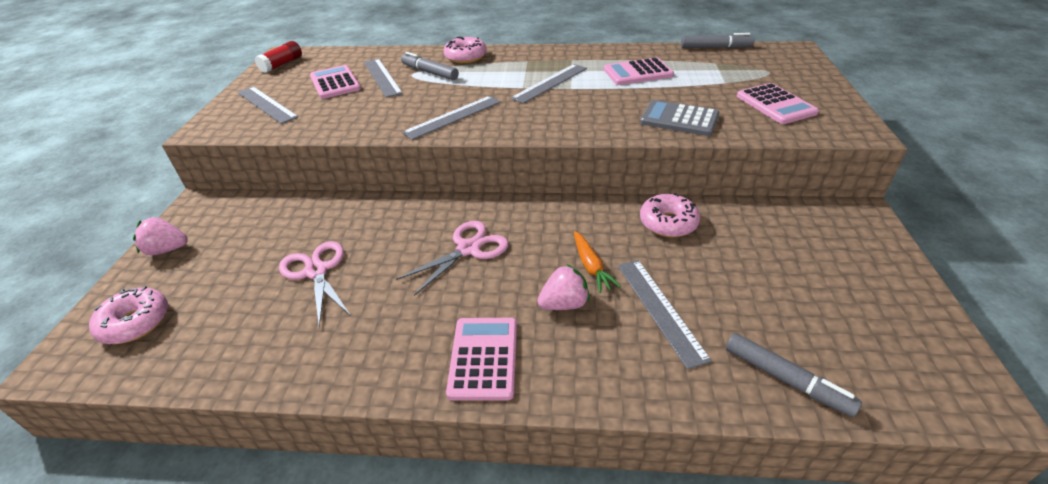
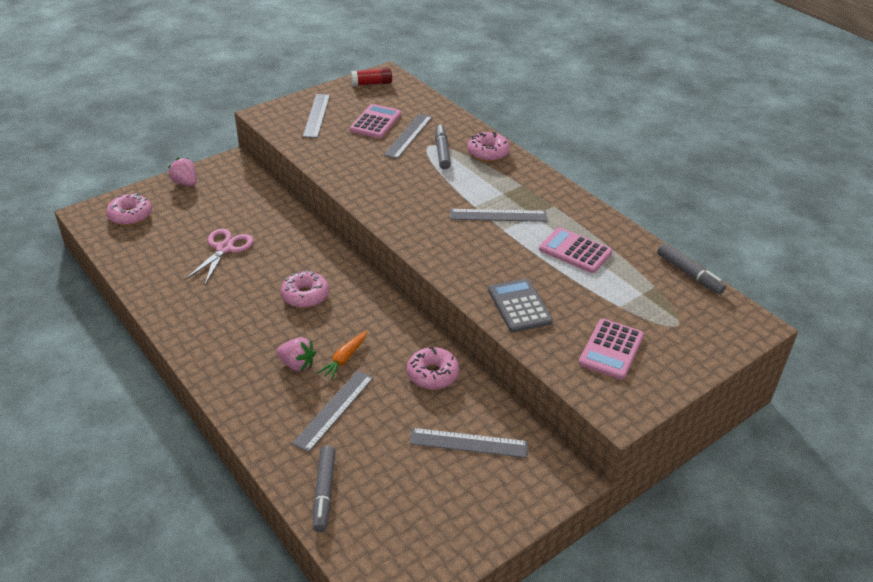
camera: 45 degrees right, 0 degrees up
(453, 117) = (393, 199): grey ruler -> grey ruler (468, 443)
(468, 249) = (305, 296): pink scissors -> pink donut
(483, 358) = (223, 355): pink calculator -> none

